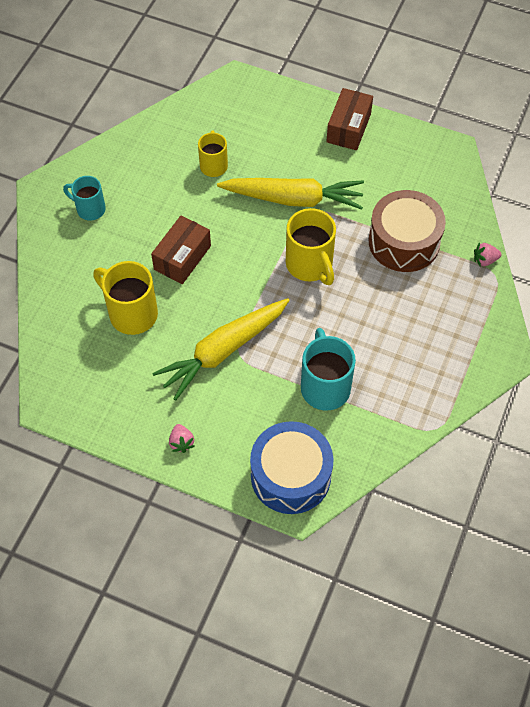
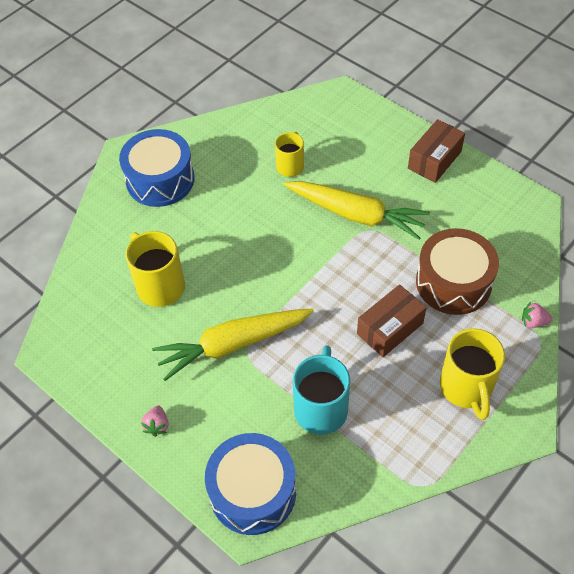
camera: 20 degrees right, 5 degrees down
(89, 209) = (160, 180): turquoise mug -> blue drum
(182, 257) = (228, 245): brown box -> brown box (390, 328)
(310, 265) = (349, 282): yellow mug -> yellow mug (466, 388)

